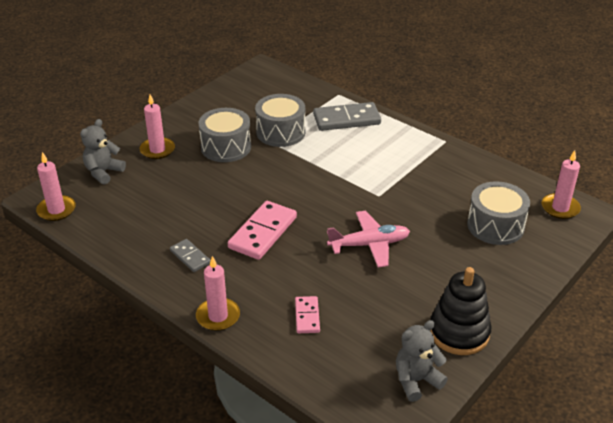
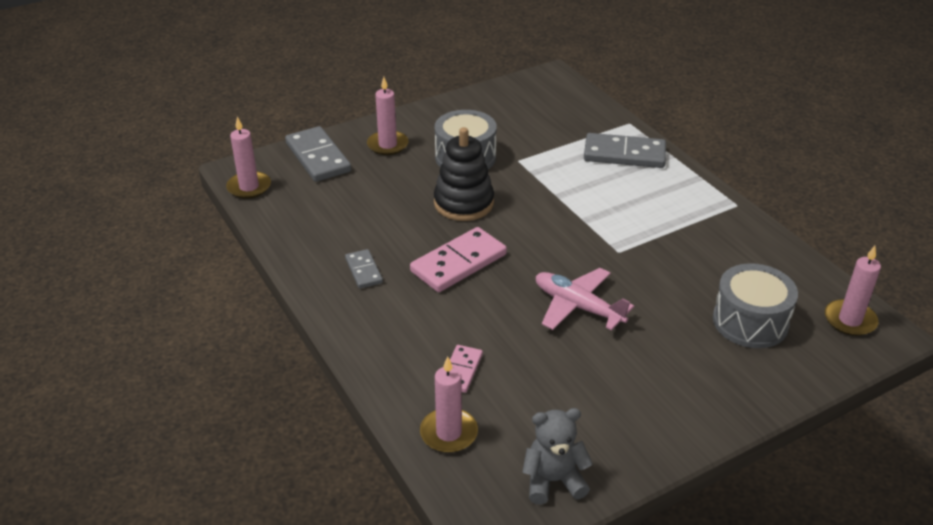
camera: 20 degrees right, 0 degrees up
(103, 172) = (318, 157): grey teddy bear -> grey domino
(218, 316) = (361, 344): pink candle -> pink candle (449, 433)
(280, 132) = (537, 153): grey drum -> none
(369, 244) = (577, 306): pink plane -> pink plane turned 150 degrees counterclockwise
(459, 332) = (636, 439): black stacking toy -> black stacking toy (463, 203)

